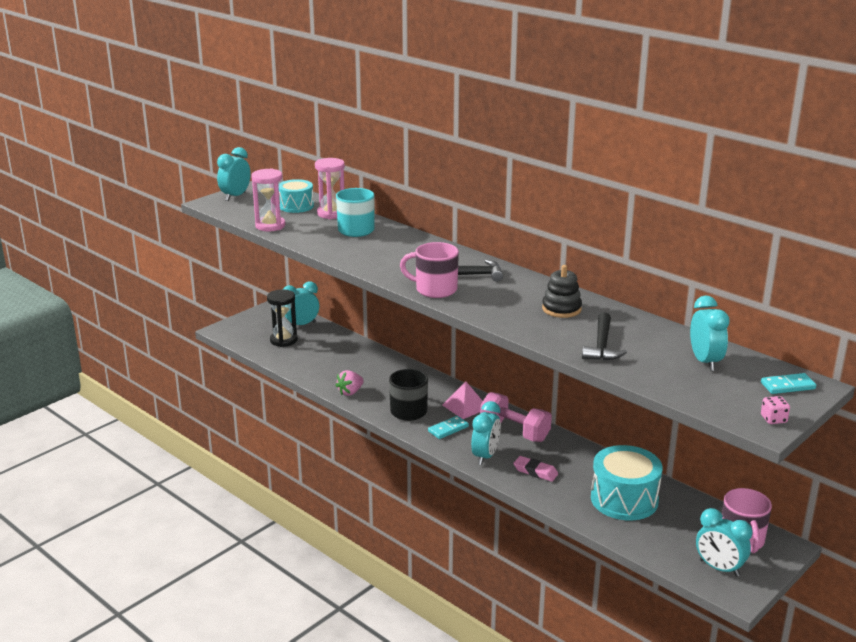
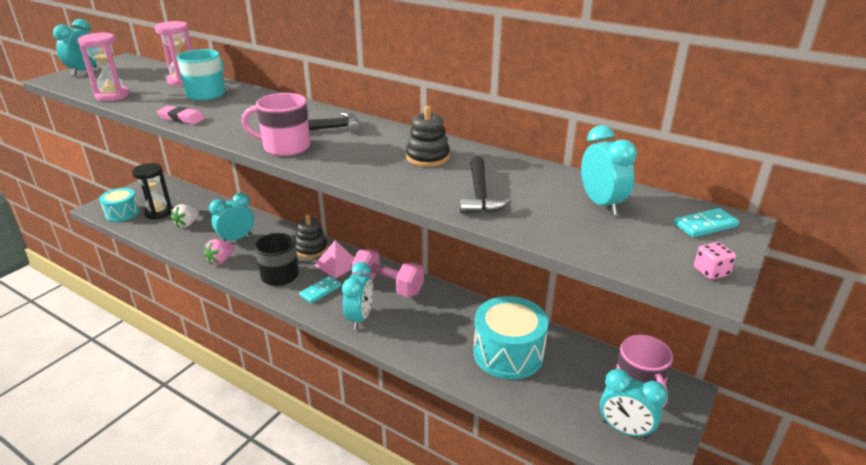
camera: 10 degrees left, 5 degrees up
(296, 206) = (147, 76): turquoise drum -> turquoise drum (122, 213)
(301, 325) = (178, 196): turquoise clock -> turquoise clock (236, 239)
(313, 354) = (187, 224): none -> white strawberry
(439, 390) = (311, 249): none -> black stacking toy
(535, 472) = (413, 330): pink eraser -> pink eraser (181, 118)

